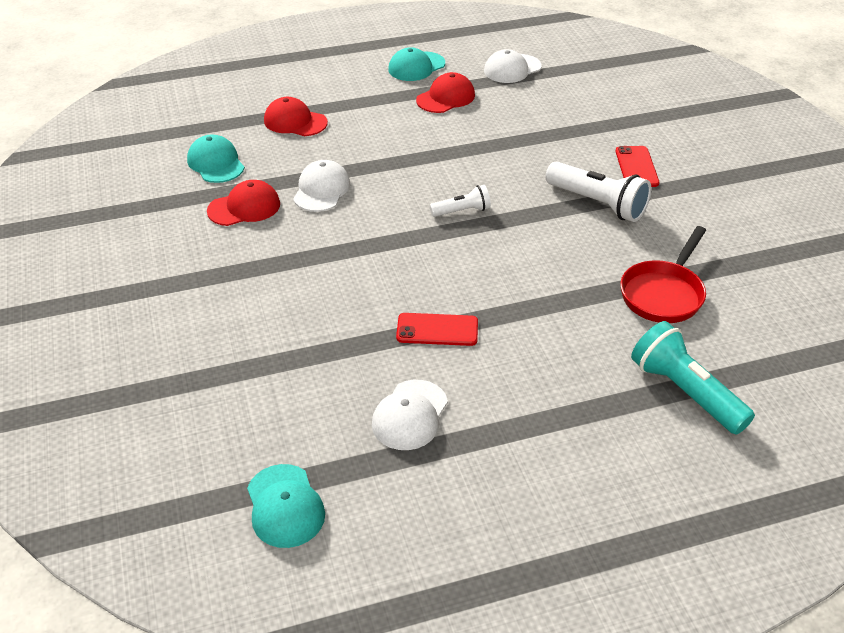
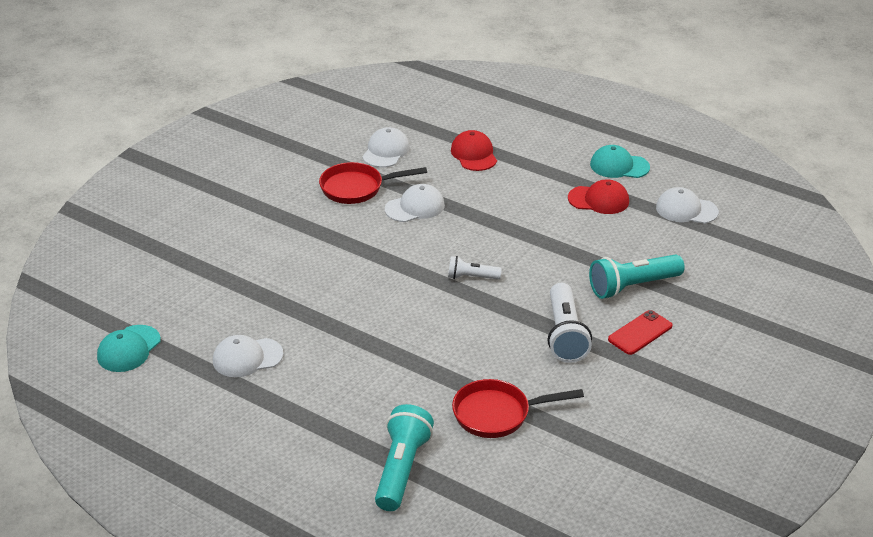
camera: 50 degrees right, 5 degrees down
(216, 163) = (386, 151): turquoise cap -> white cap
(244, 207) = (357, 188): red cap -> red pan
(437, 330) = (335, 329): red phone -> none
(462, 211) = (471, 277): white flashlight -> white flashlight turned 150 degrees clockwise
(575, 140) = (632, 286): none -> turquoise flashlight

